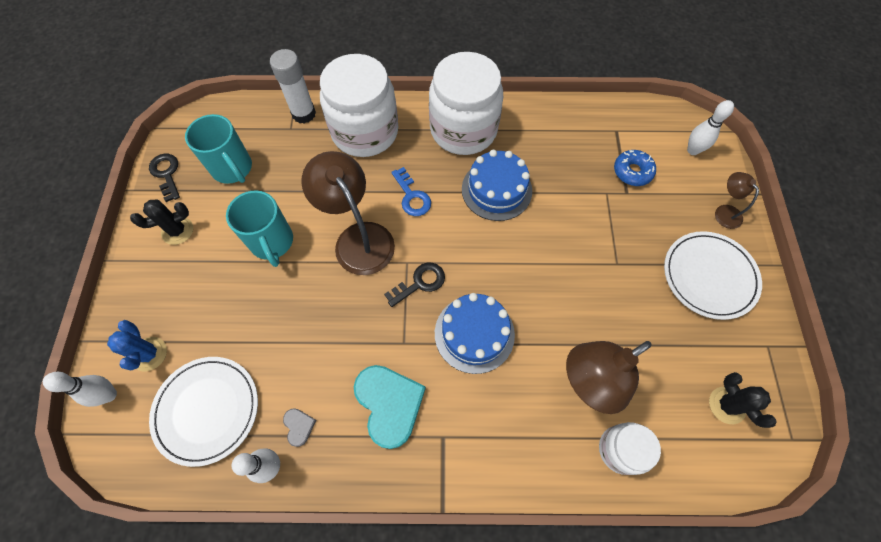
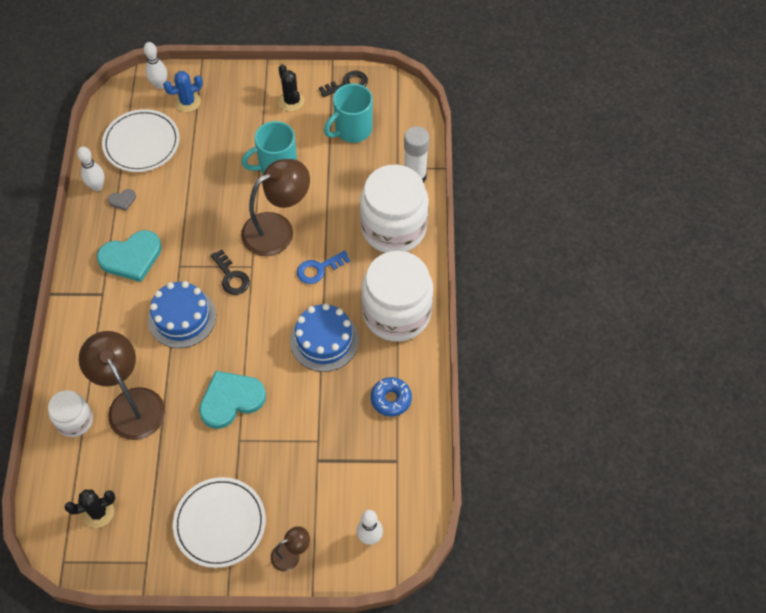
camera: 90 degrees right, 5 degrees down
(572, 274) = (231, 400): none -> turquoise heart
(632, 171) = (343, 469): blue donut -> blue donut (391, 399)

